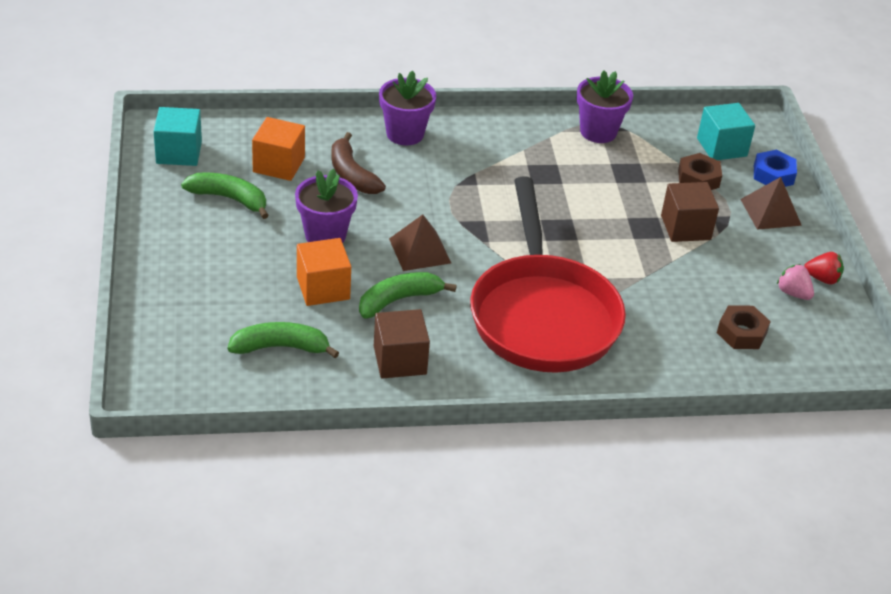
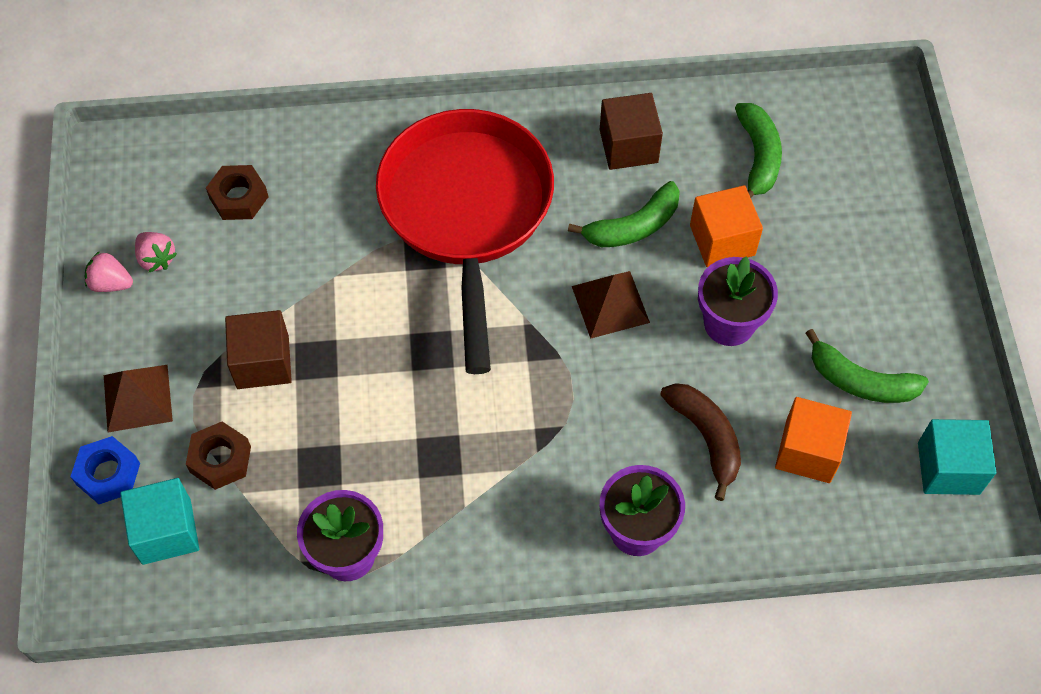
camera: 175 degrees left, 20 degrees up
(281, 347) = (758, 157): green banana -> green banana turned 90 degrees counterclockwise
(822, 279) = (111, 283): red strawberry -> pink strawberry

